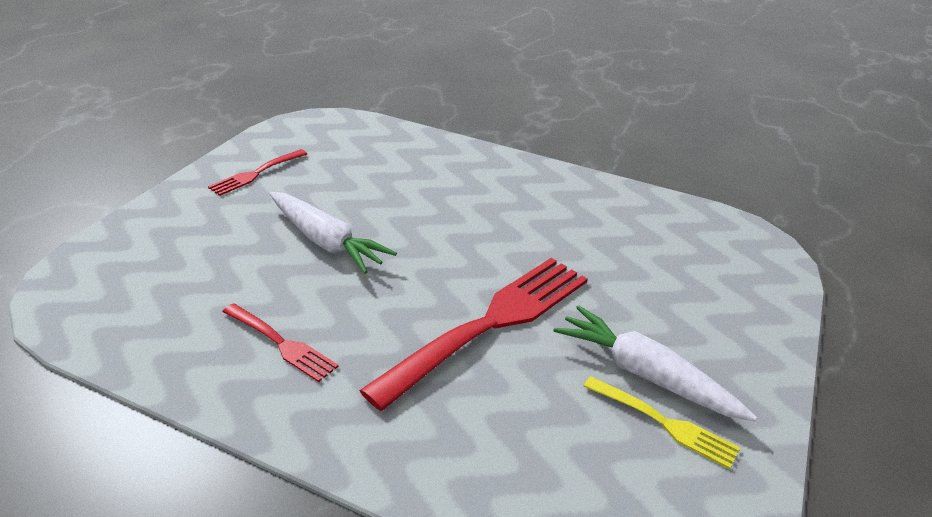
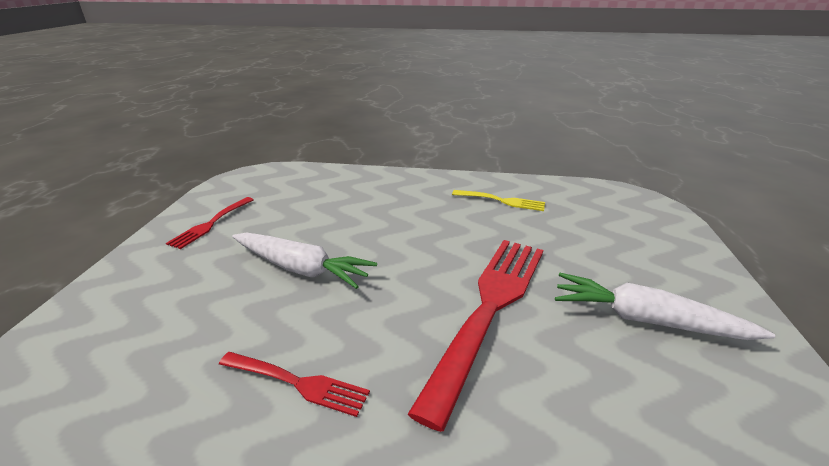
camera: 15 degrees left, 5 degrees down
(663, 423) = (695, 361): yellow fork -> yellow fork (501, 201)

